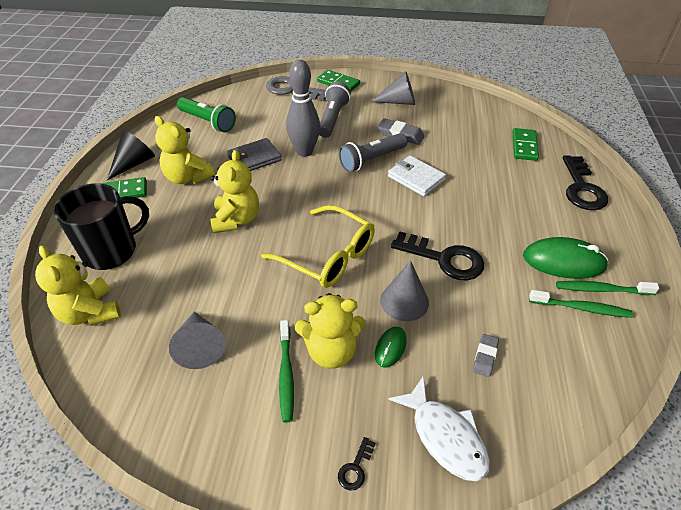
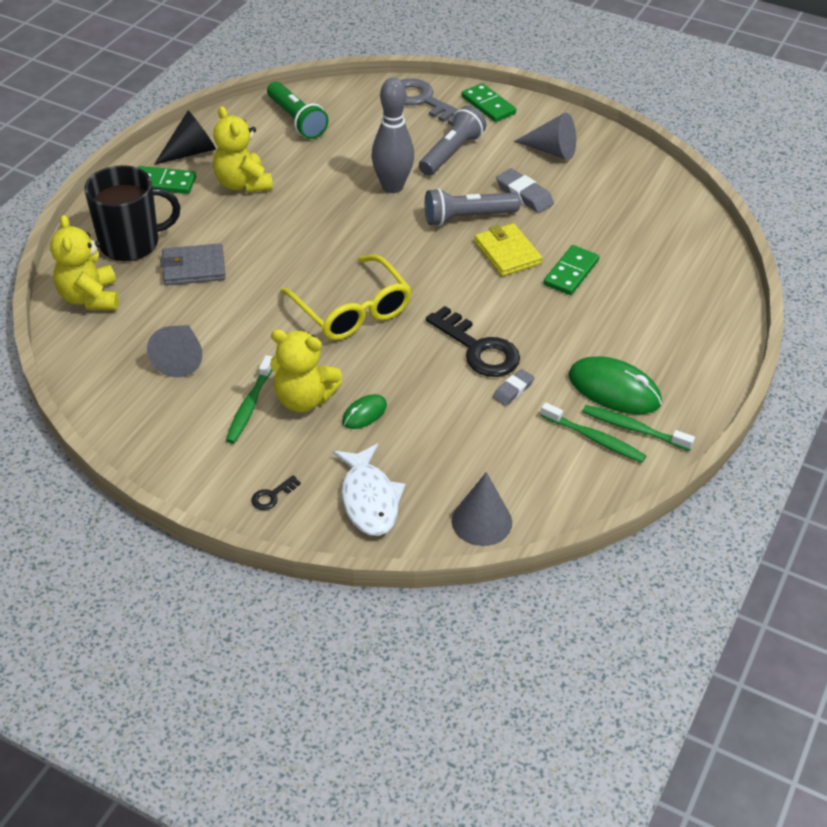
camera: 20 degrees right, 0 degrees up
(236, 220) = (274, 245): yellow teddy bear -> none
(254, 158) = (329, 180): grey wallet -> grey wallet (193, 268)
(404, 301) = (406, 377): grey cone -> grey cone (481, 521)
(416, 178) = (507, 253): white wallet -> yellow wallet
(485, 357) = (455, 450): grey eraser -> grey eraser (513, 390)
(524, 146) = (675, 249): green domino -> green domino (571, 272)
(582, 188) = (707, 319): black key -> none

